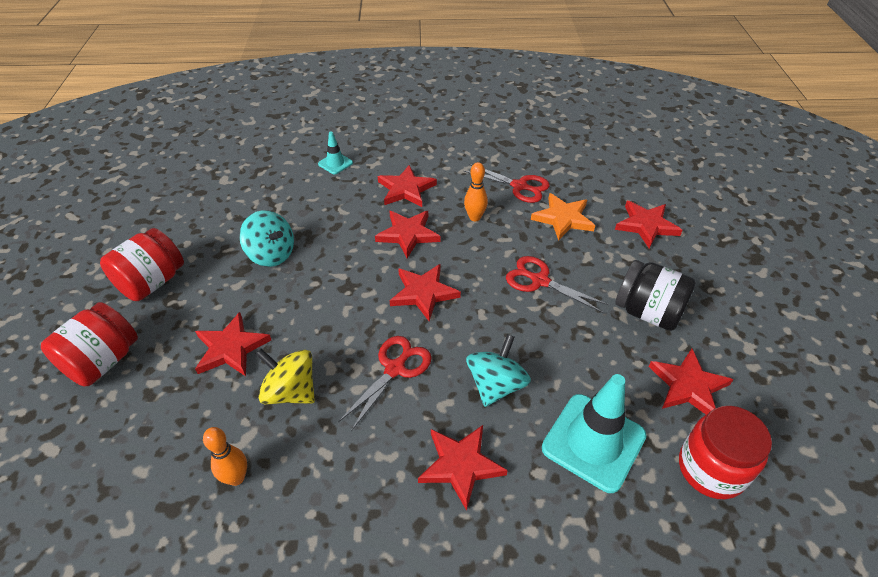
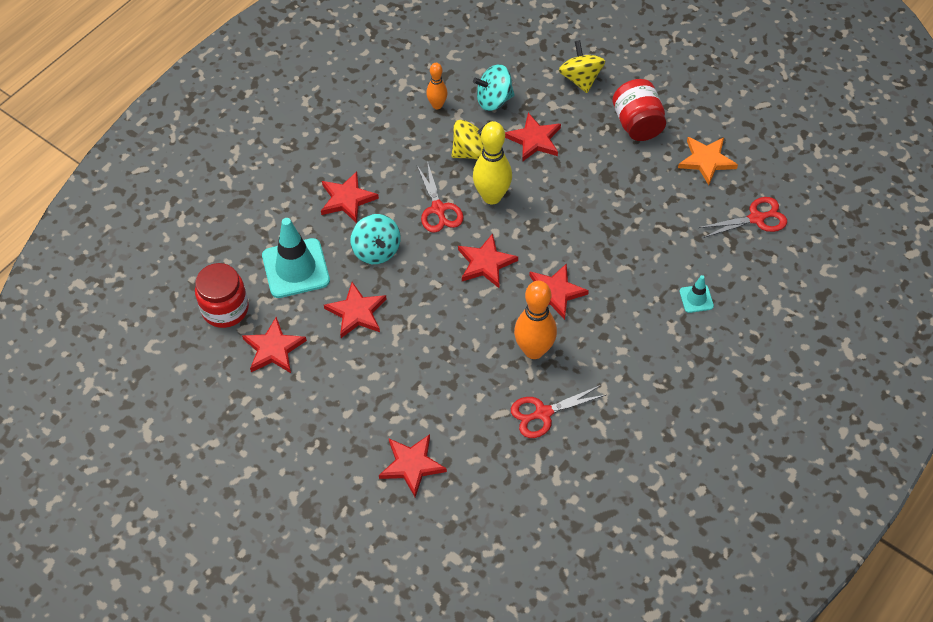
camera: 130 degrees right, 10 degrees up
(103, 361) = (580, 79): red jar -> yellow spinning top
(271, 254) = (608, 199): turquoise spinning top -> turquoise spinning top (494, 100)
(340, 336) = (492, 196): none -> yellow bowling pin
(406, 189) = (613, 327): red star -> red star (357, 312)
(475, 217) = (534, 350): orange bowling pin -> orange bowling pin, size x1.76
(540, 281) = (430, 340): red scissors -> red scissors (756, 218)
(563, 218) = (475, 411): orange star -> orange star (706, 161)
(648, 312) = (340, 381): black jar -> none

